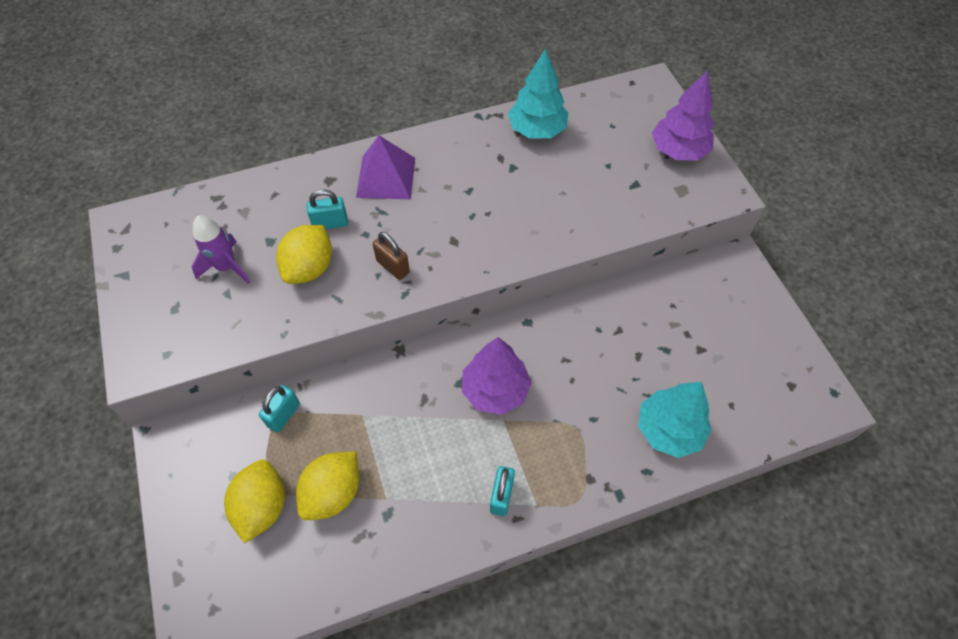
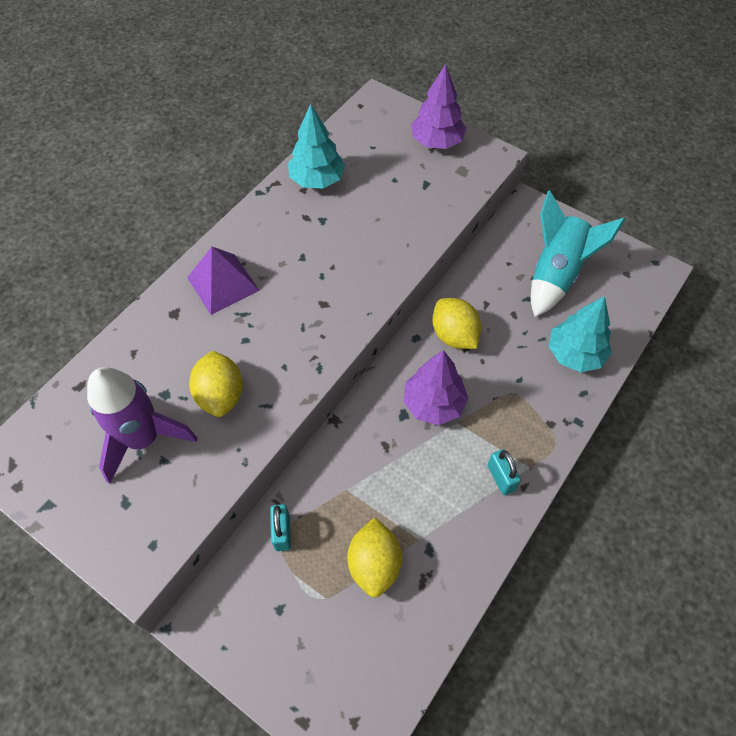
camera: 35 degrees left, 0 degrees up
(226, 267) = (143, 439): purple rocket -> purple rocket, size x1.62
(262, 506) = (326, 615): yellow lemon -> yellow lemon (454, 335)
(330, 223) = (207, 348): turquoise padlock -> none
(393, 267) = (291, 353): brown padlock -> none
(713, 342) = (556, 274): none -> turquoise rocket

